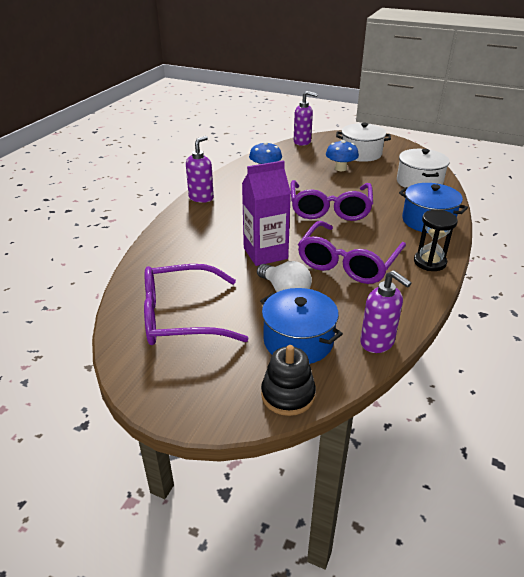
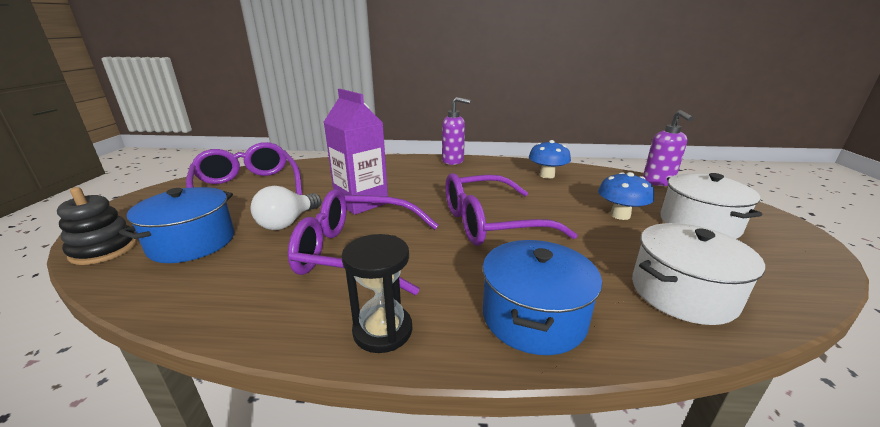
camera: 70 degrees right, 10 degrees down
(377, 342) = (166, 296): purple soap dispenser -> none

